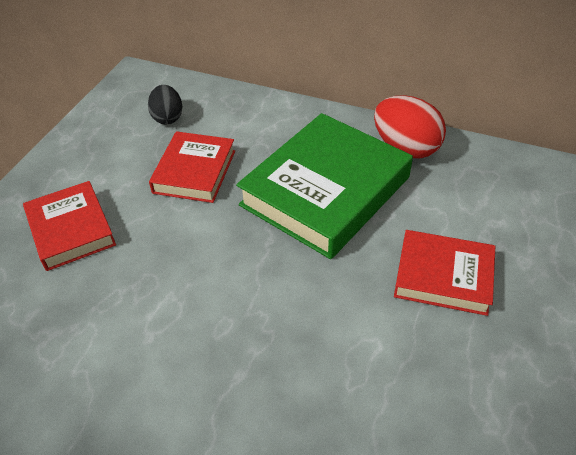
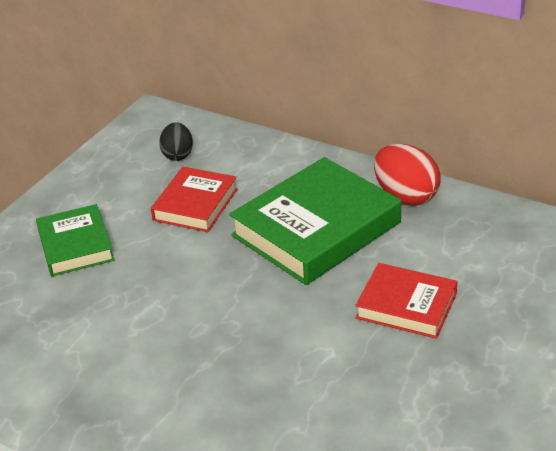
camera: 10 degrees right, 10 degrees down
(71, 230) = (76, 245): red book -> green book

